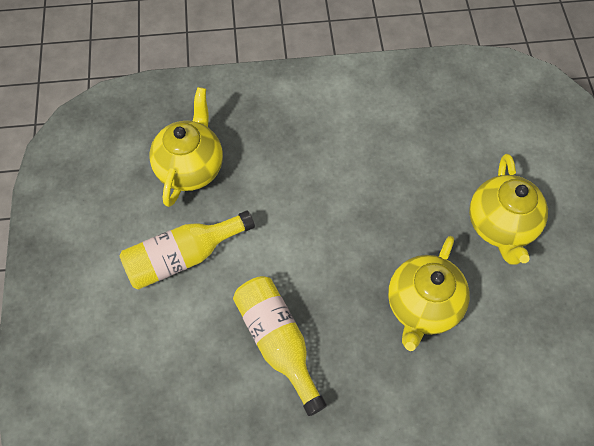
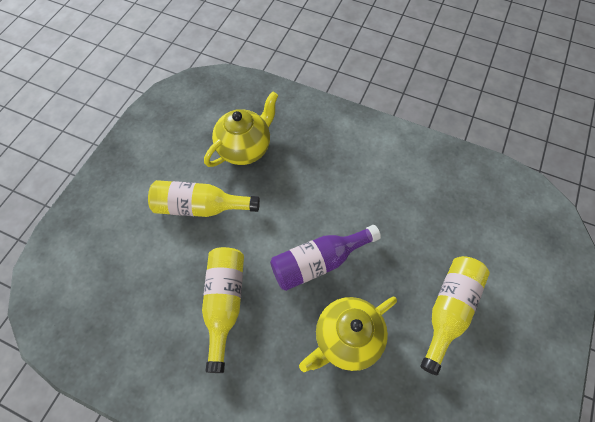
camera: 30 degrees right, 0 degrees up
(348, 246) = (319, 262): none -> purple bottle
(500, 226) = (448, 310): yellow teapot -> yellow bottle

